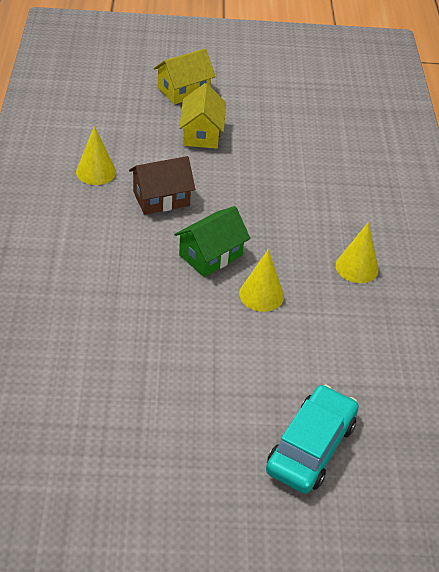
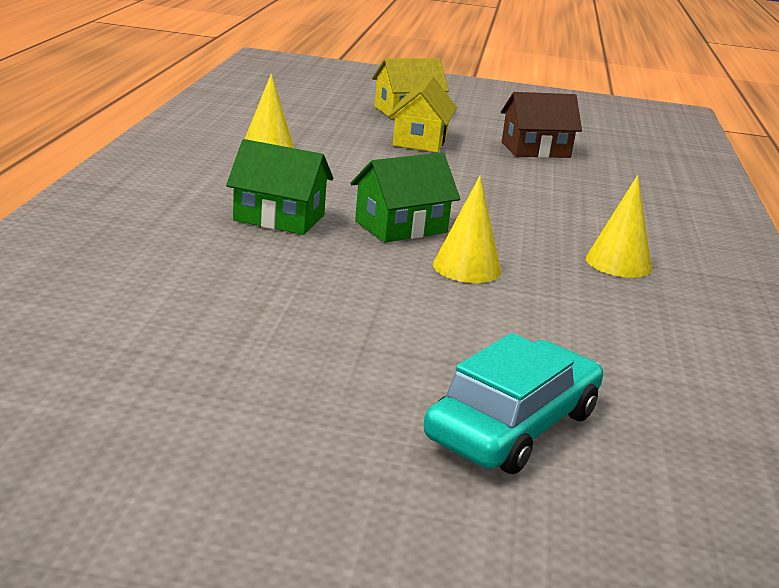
camera: 10 degrees right, 20 degrees down
(128, 262) = (279, 218): none -> green house
(161, 198) = (347, 177): brown house -> brown house (535, 150)

